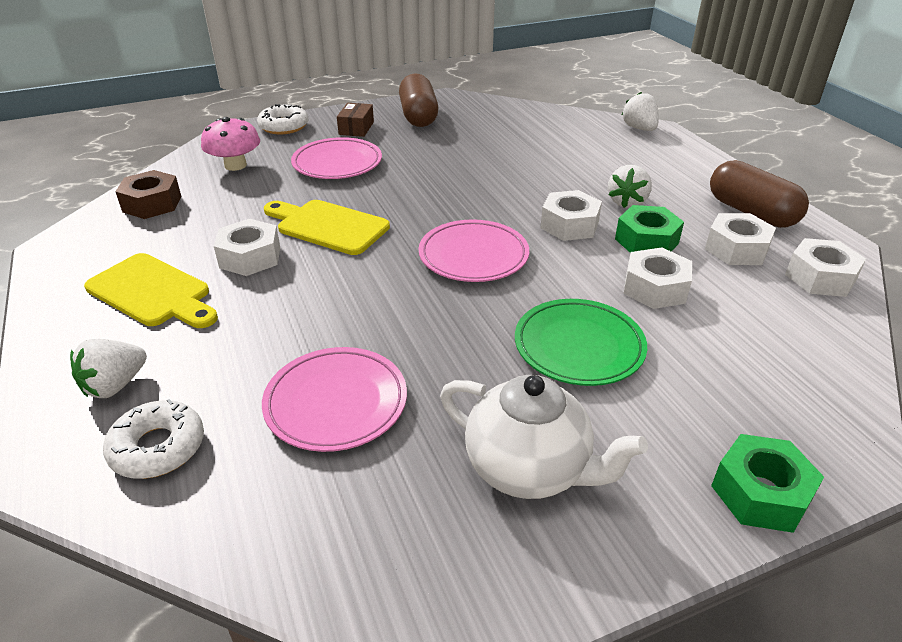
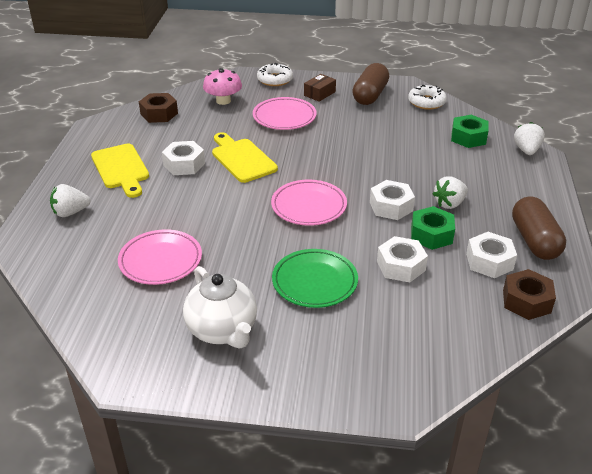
camera: 30 degrees right, 0 degrees up
(158, 447) = (67, 249): white donut -> white donut (426, 102)
(760, 493) = (329, 394): green nut -> green nut (468, 137)
(820, 277) = (526, 301): white nut -> brown nut

